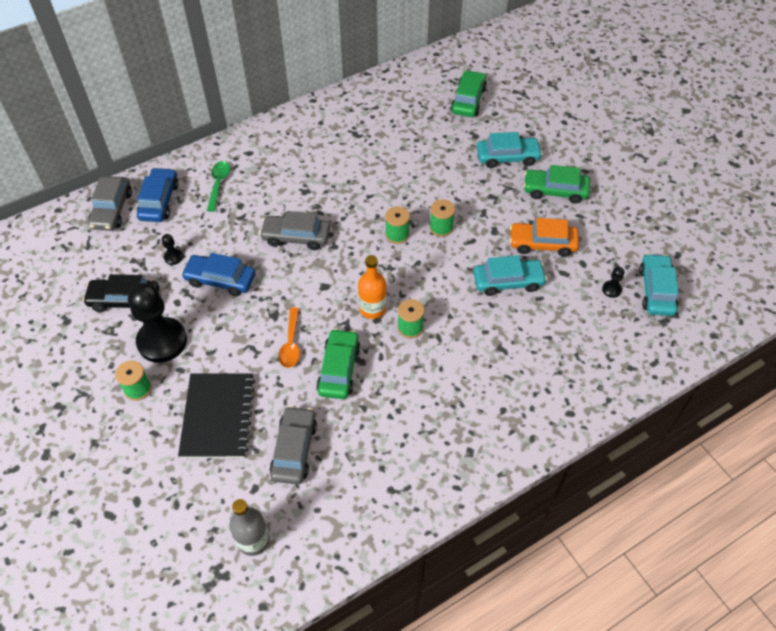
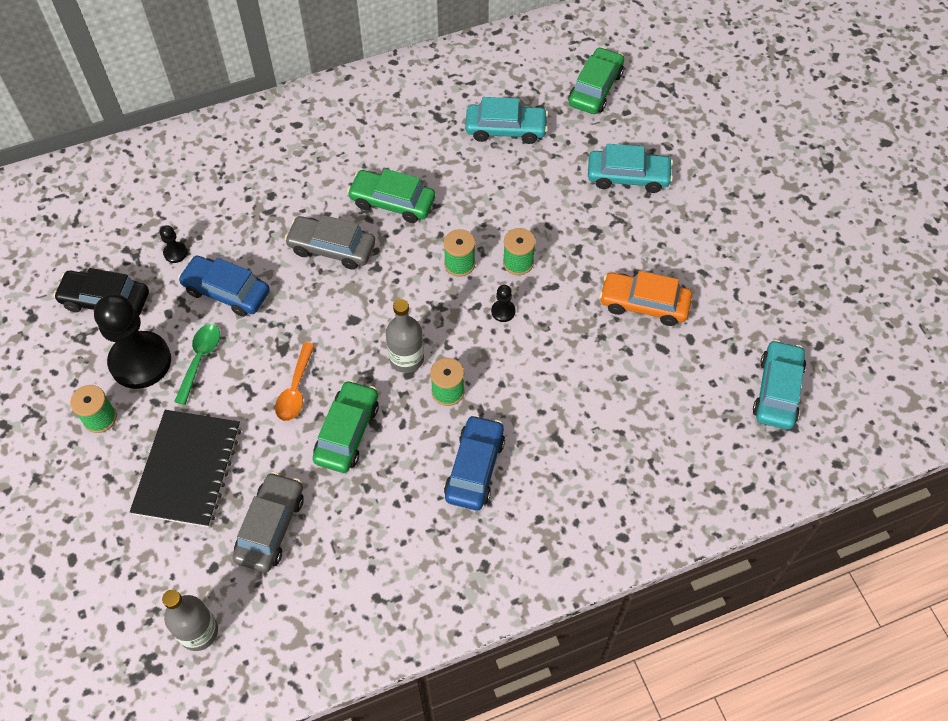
camera: 10 degrees right, 5 degrees up
(112, 209) = (113, 178): grey car -> none
(159, 201) = (173, 175): blue car -> blue car (474, 468)
(218, 184) = (250, 162): green spoon -> green spoon (200, 359)
(372, 308) = (406, 358): orange bottle -> grey bottle
(508, 281) = (586, 349): turquoise car -> turquoise car (506, 129)
(555, 191) = (679, 233): green car -> green car (392, 202)
(611, 289) = (718, 380): black pawn -> black pawn (503, 311)

